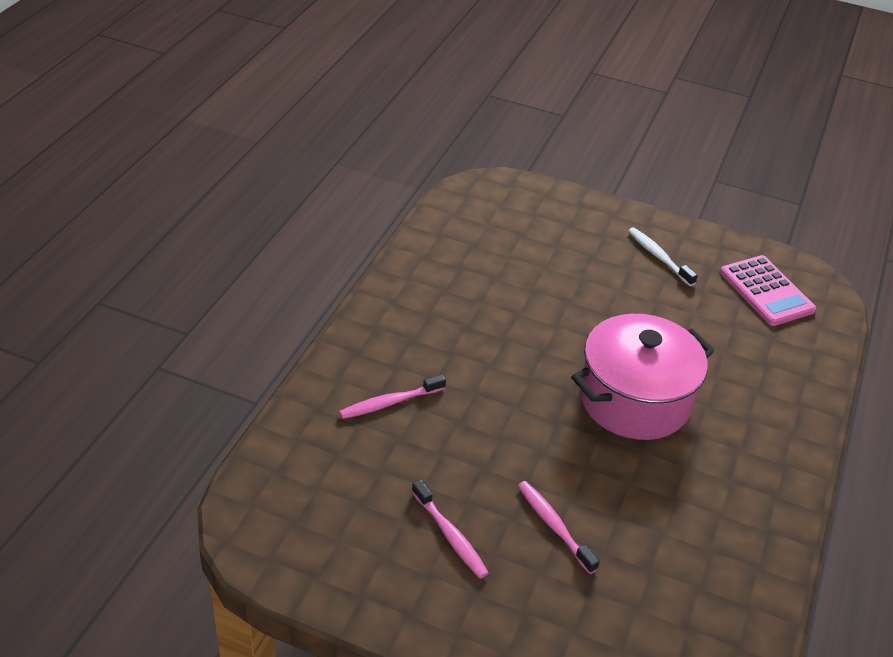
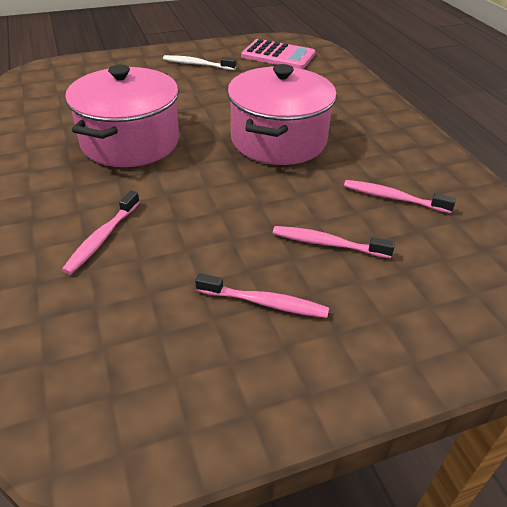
camera: 40 degrees left, 0 degrees up
(497, 320) = (130, 142): none -> pink pot
(668, 527) = (393, 198): none -> pink toothbrush

